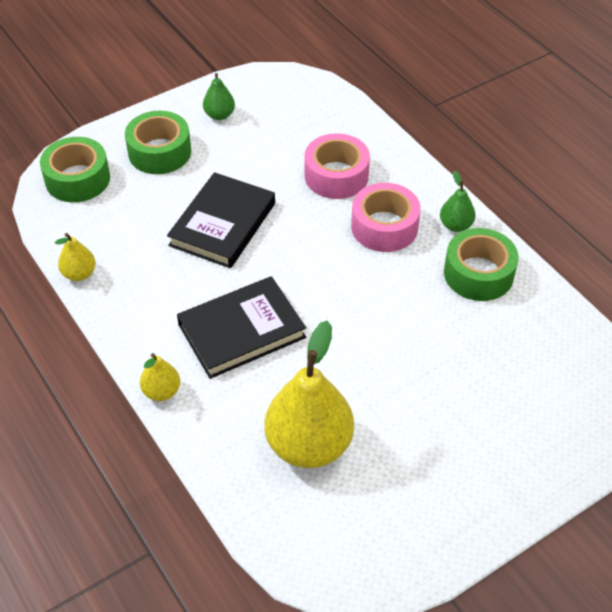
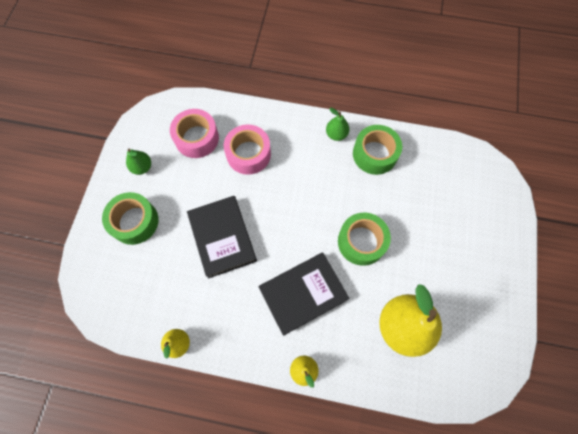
camera: 45 degrees left, 20 degrees up
(77, 179) = (105, 283): green tape -> green tape (361, 242)
(241, 331) = (303, 293): black book -> black book turned 45 degrees clockwise
(384, 227) = (305, 165): pink tape -> pink tape (197, 138)

